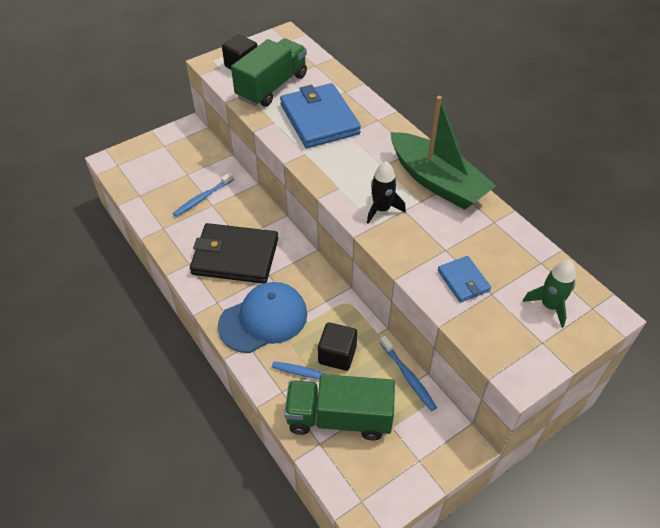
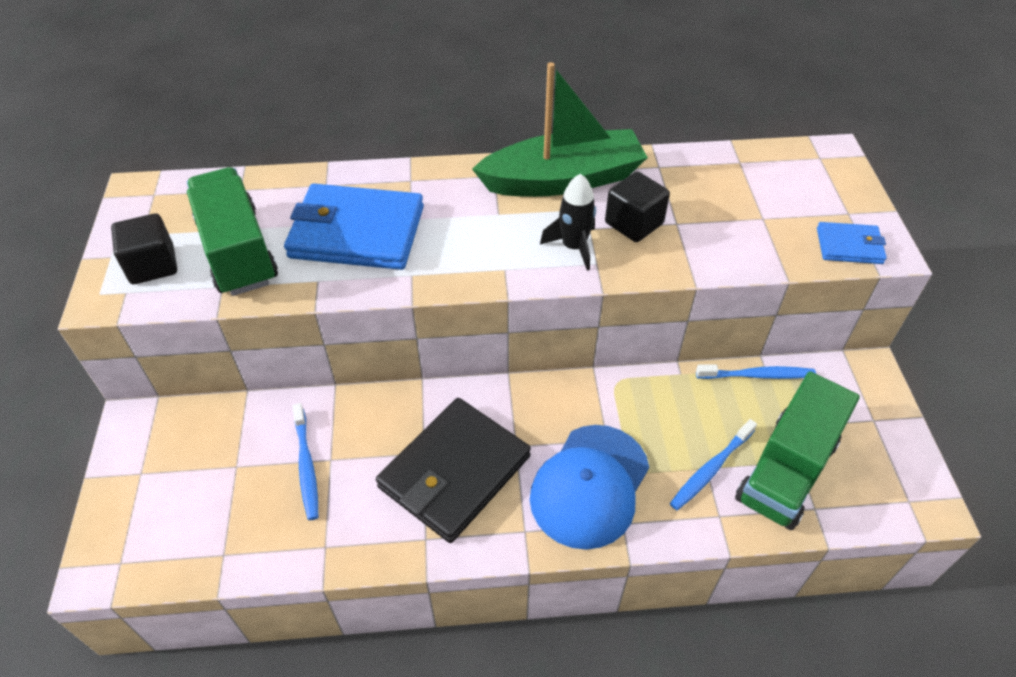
camera: 60 degrees left, 0 degrees up
(263, 319) = (590, 486): blue cap -> blue cap turned 150 degrees counterclockwise
(337, 355) = (692, 429): black cube -> black cube (634, 223)
(463, 281) = (732, 231): blue wallet -> blue wallet (849, 246)
(549, 306) = (802, 184): green rocket -> none

